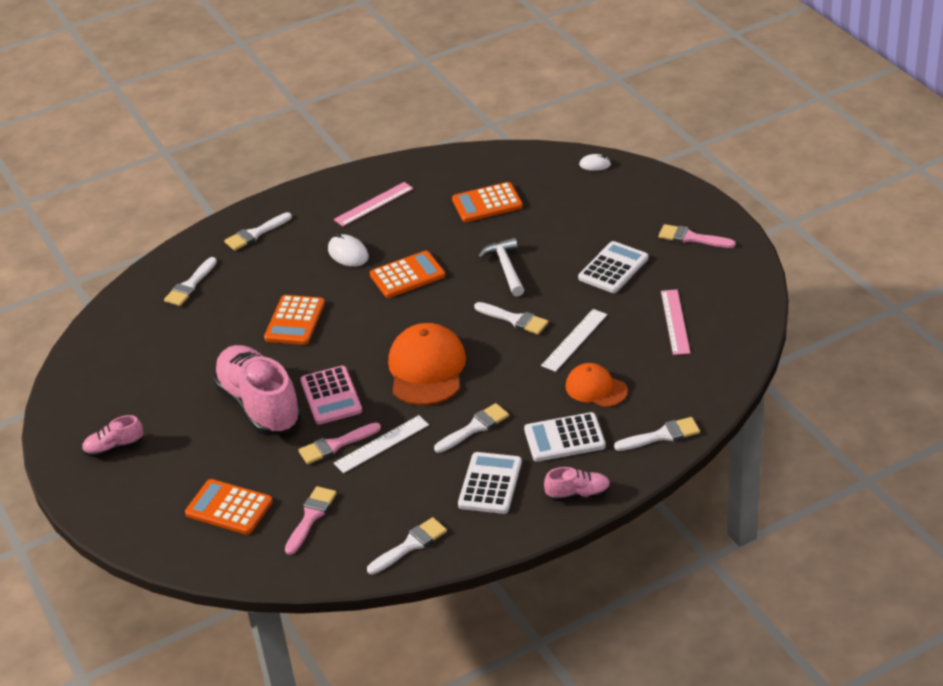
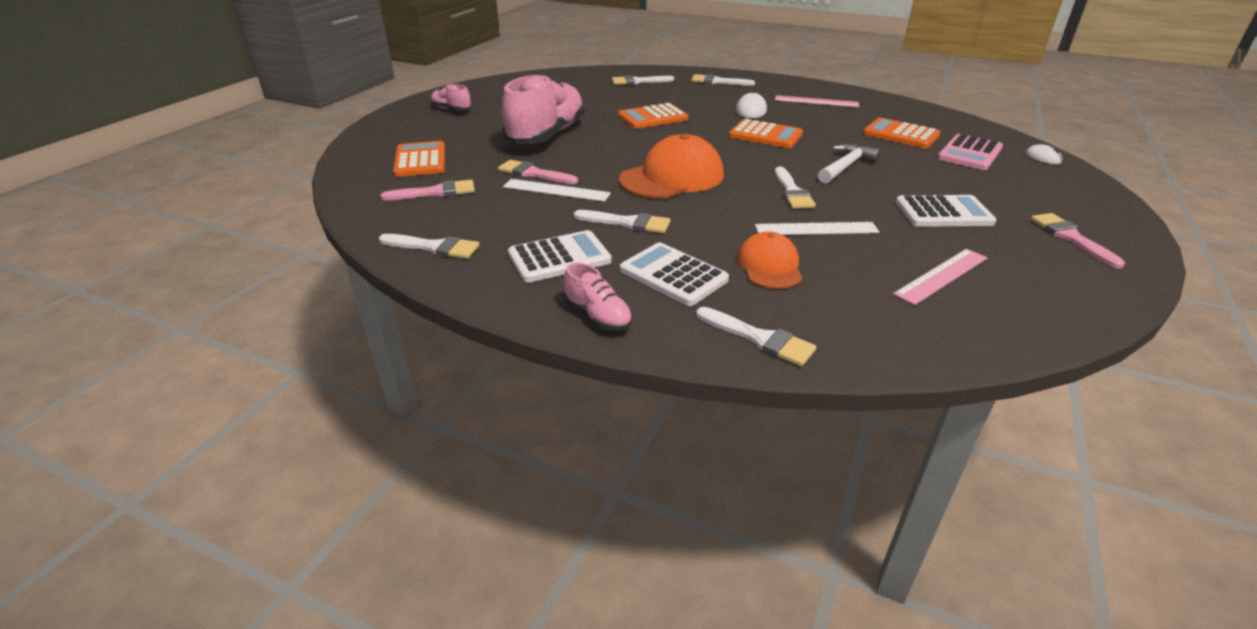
camera: 50 degrees right, 5 degrees down
(331, 396) = (589, 154): pink calculator -> pink calculator (970, 153)

